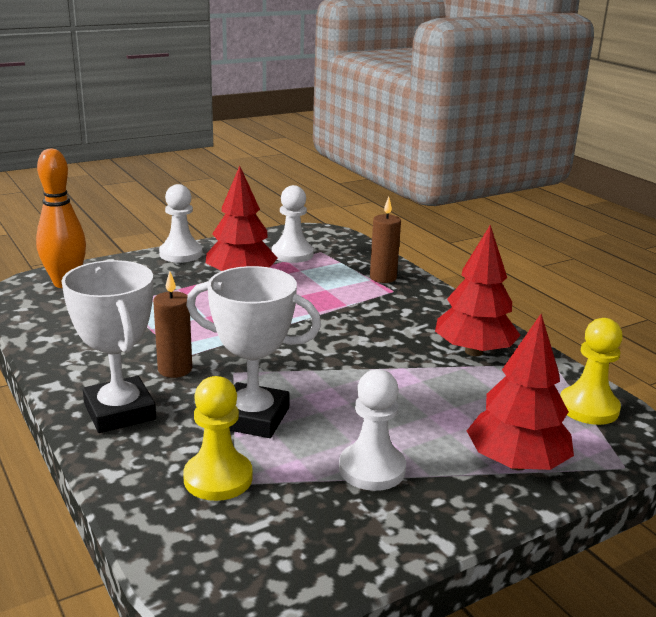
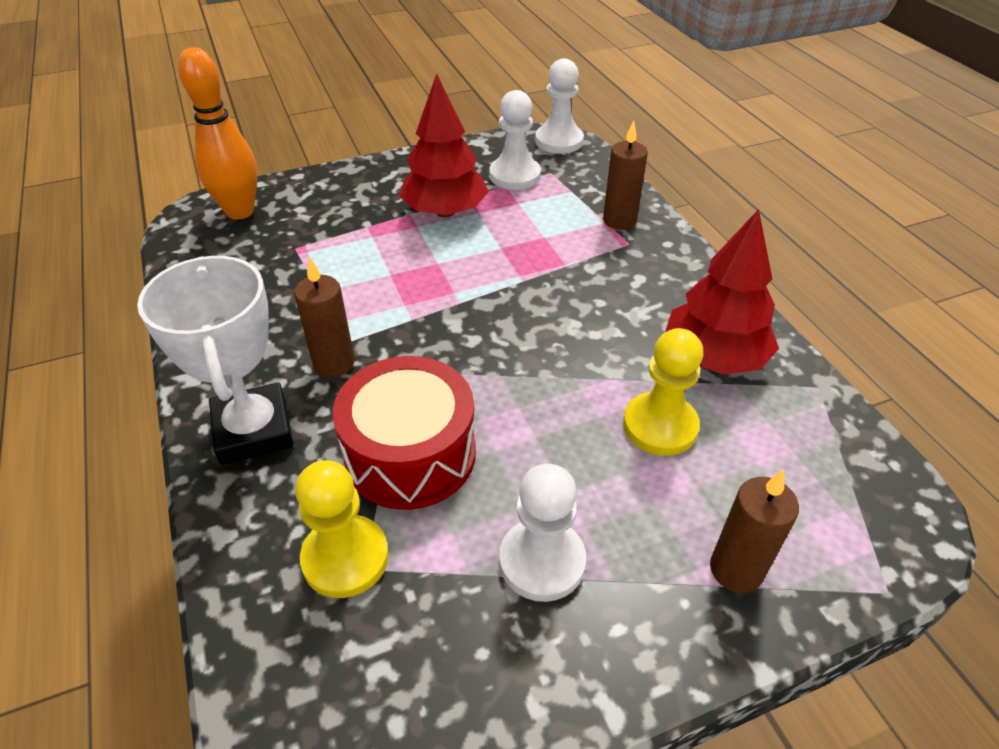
camera: 10 degrees right, 20 degrees up
(181, 254) = (382, 169): white pawn -> white pawn (559, 141)
(253, 418) = (410, 454): white trophy -> red drum
(516, 463) = (736, 569): red tree -> brown candle
(588, 408) = (853, 473): yellow pawn -> yellow pawn (660, 426)

